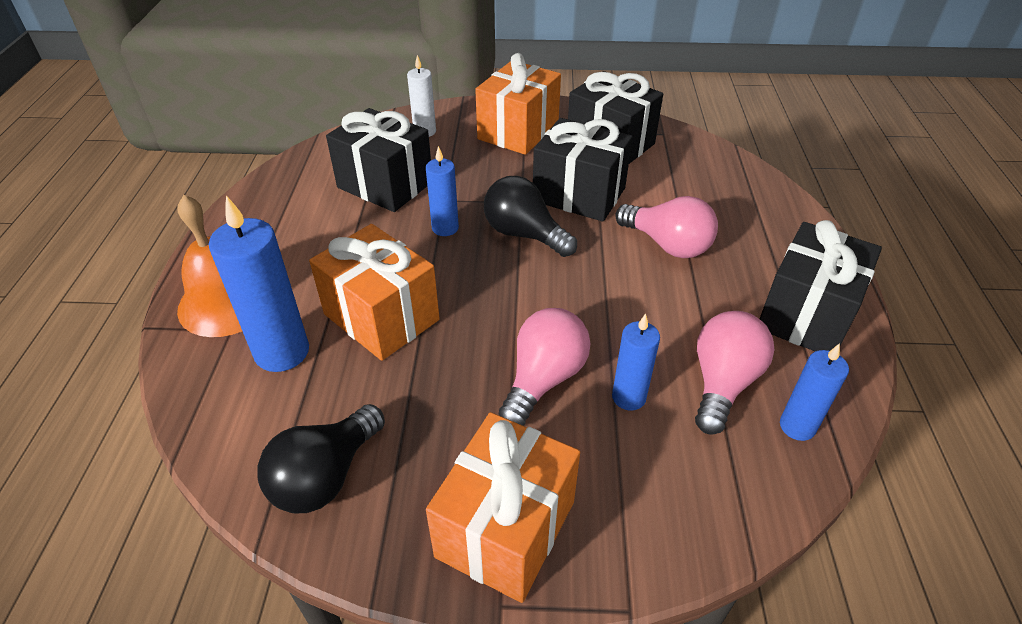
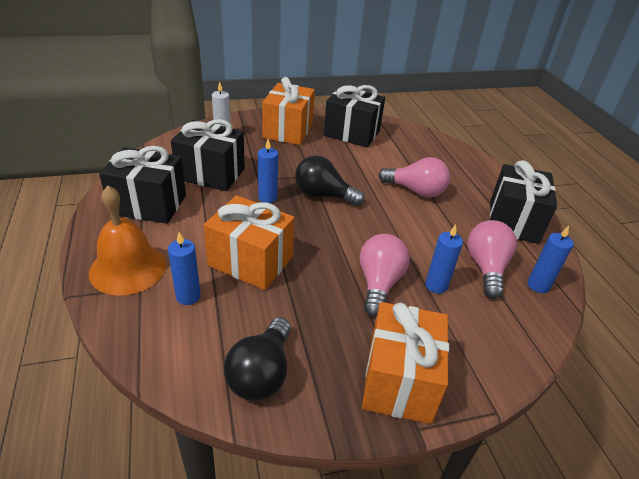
camera: 20 degrees left, 5 degrees down
(282, 352) = (188, 296): blue candle -> blue candle, size x0.59
(579, 194) = (347, 166): black gift -> black gift (149, 204)

